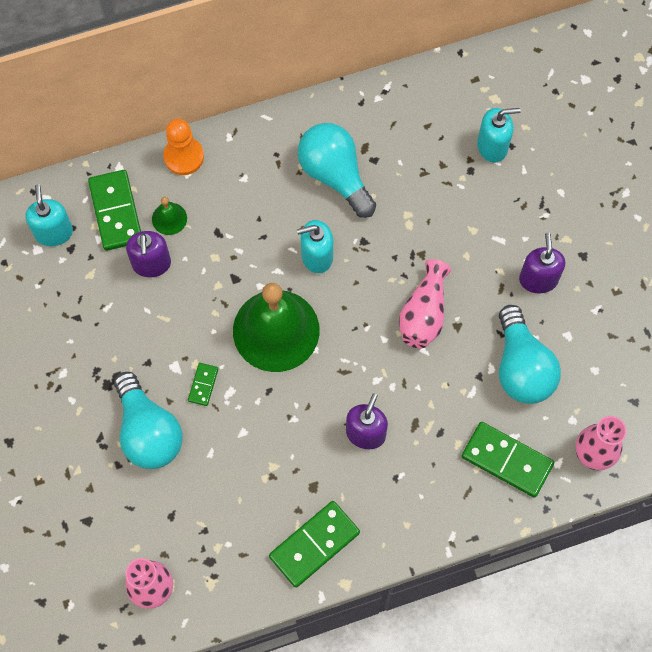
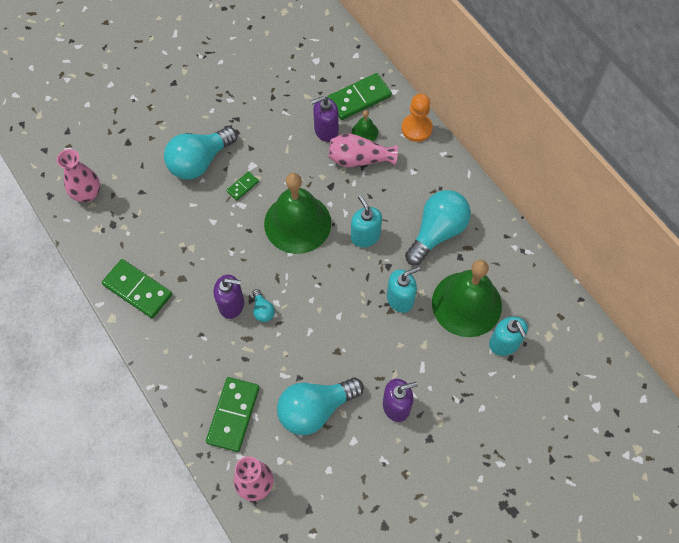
camera: 75 degrees right, 5 degrees down
(53, 232) = (331, 66): turquoise soap dispenser -> turquoise soap dispenser (400, 299)
(203, 385) = (243, 187): green domino -> green domino turned 45 degrees counterclockwise
(383, 398) = (263, 310): none -> turquoise light bulb
(424, 314) = (340, 324): pink vase -> pink vase (359, 159)
(435, 170) = (466, 304): none -> green bell

